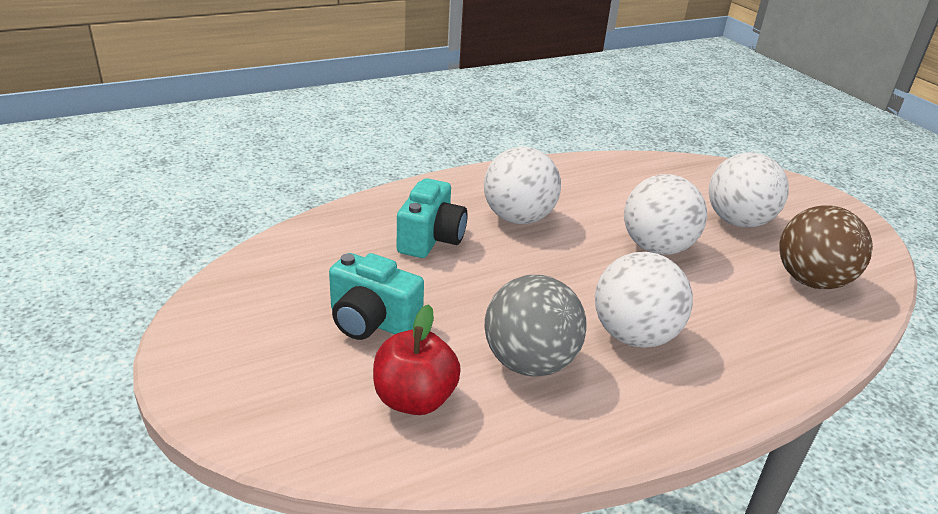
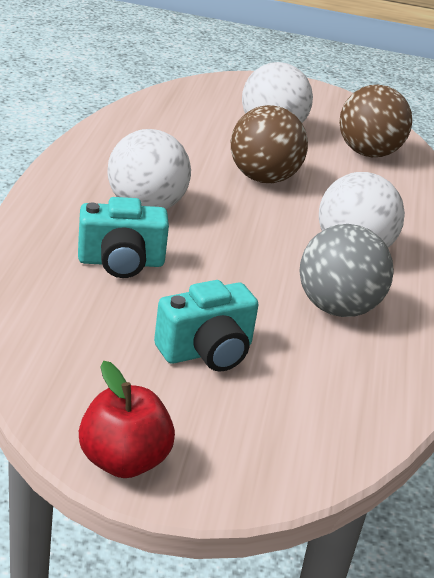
camera: 55 degrees left, 0 degrees up
(414, 399) = (327, 379): red apple -> red apple (124, 461)
(431, 239) = (121, 262): turquoise camera -> turquoise camera turned 120 degrees clockwise
(656, 248) = (263, 178): white ball -> brown ball

